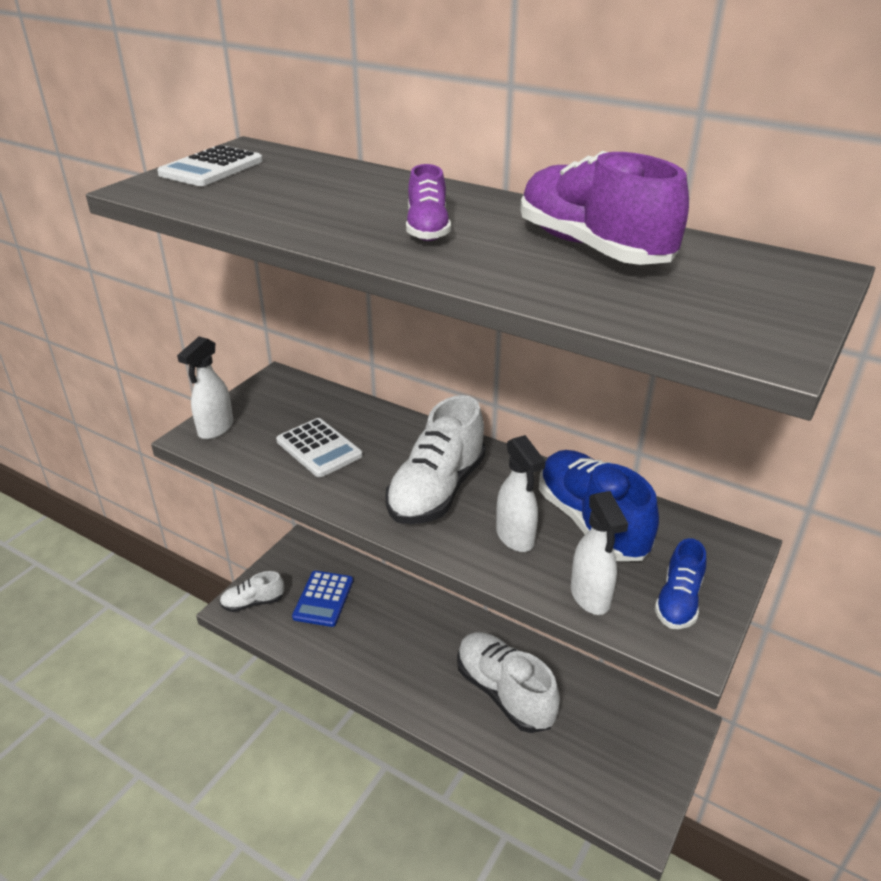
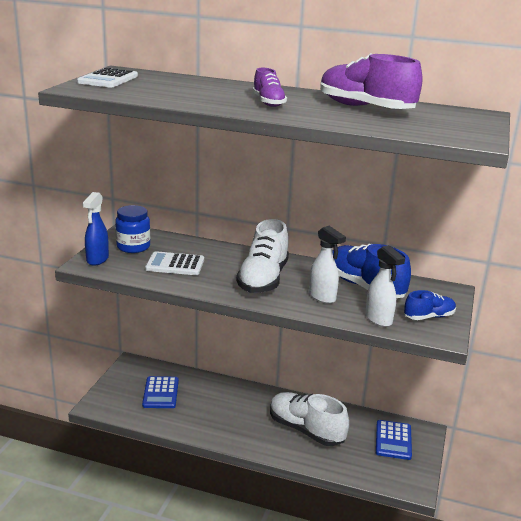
camera: 15 degrees left, 10 degrees down
(215, 429) = (97, 260): white spray bottle -> blue spray bottle
(253, 602) = (109, 401): white shoe -> none
(275, 409) = (133, 247): none -> blue jar
(319, 448) = (175, 264): white calculator -> white calculator turned 150 degrees clockwise
(630, 732) = (393, 440): none -> blue calculator
(678, 601) = (429, 317): blue shoe -> blue shoe turned 120 degrees counterclockwise

